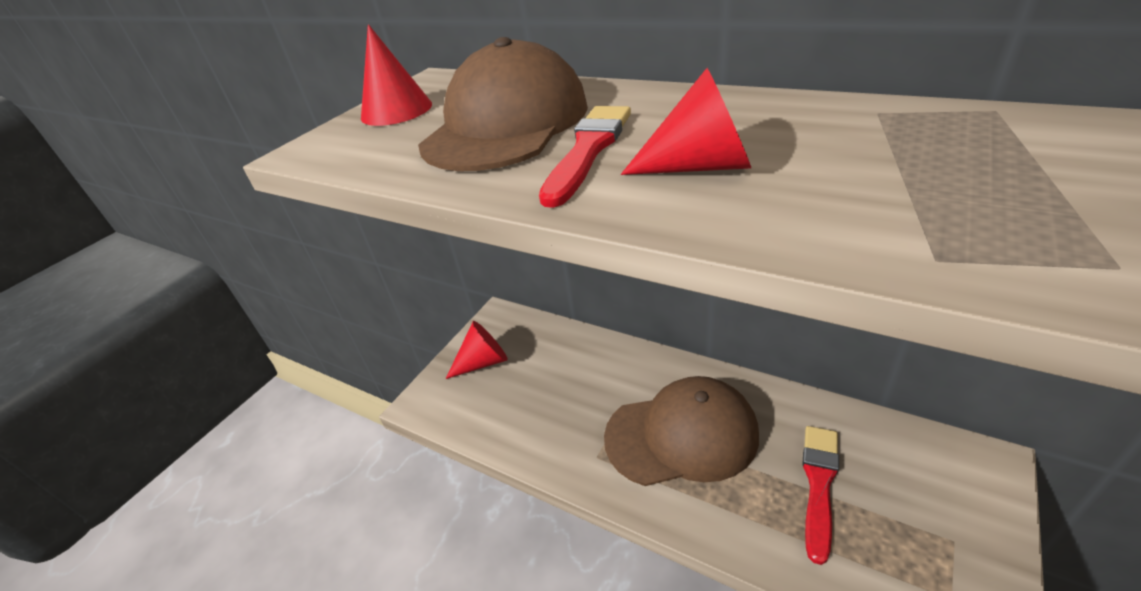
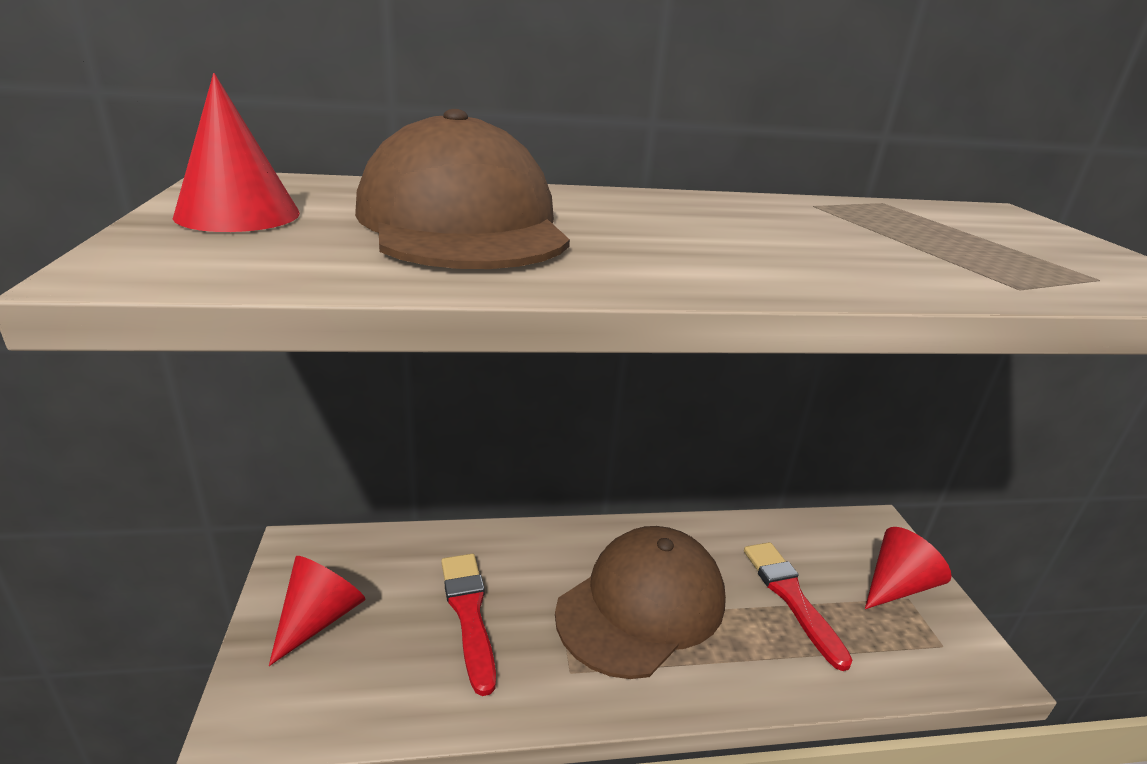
camera: 45 degrees left, 10 degrees down
(588, 150) = (615, 241): red brush -> red brush (469, 613)
(700, 166) = (752, 246): red cone -> red cone (896, 586)

